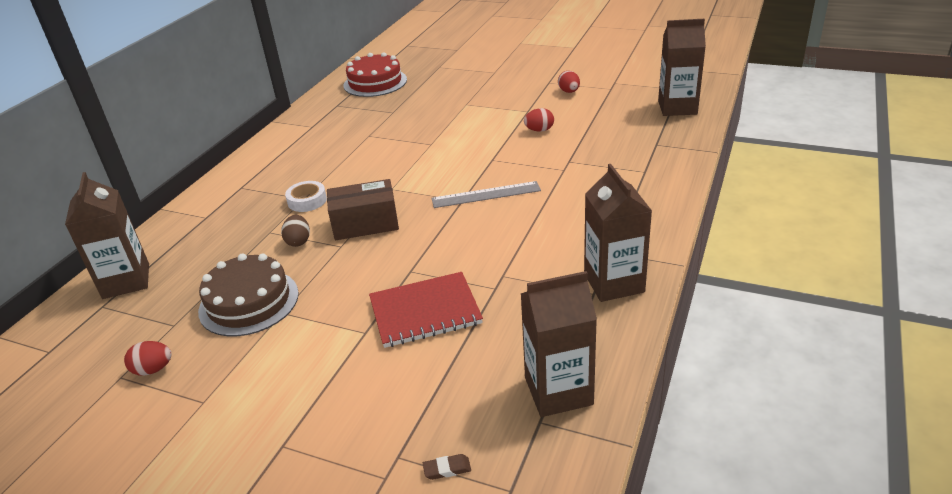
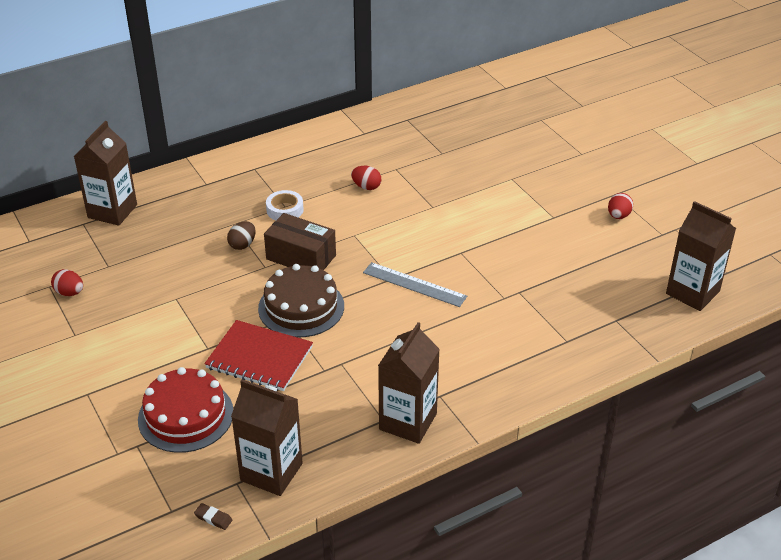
camera: 35 degrees right, 5 degrees up
(249, 302) = (165, 277): brown cake -> brown cake (301, 307)
(375, 82) = (465, 109): red cake -> red cake (186, 415)
(447, 469) = (153, 472): brown eraser -> brown eraser (213, 518)
(539, 130) = (536, 244): red egg -> red egg (366, 187)

